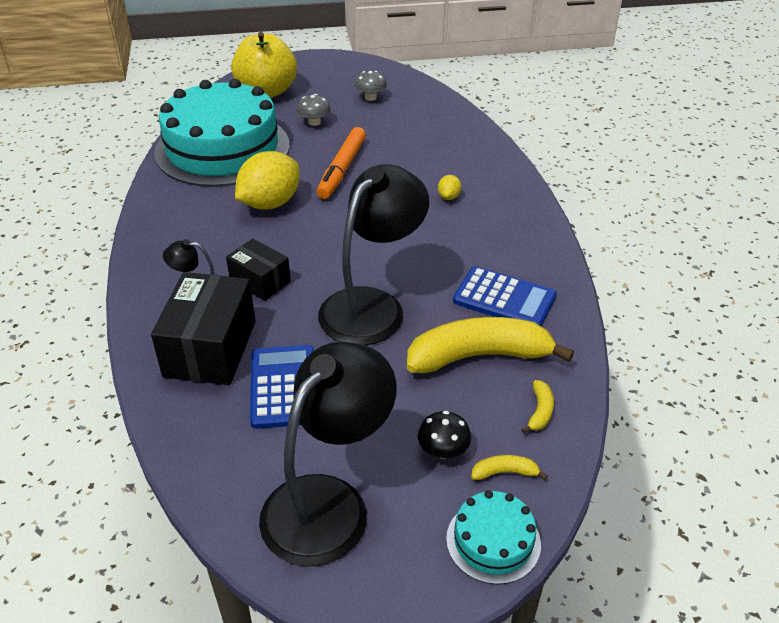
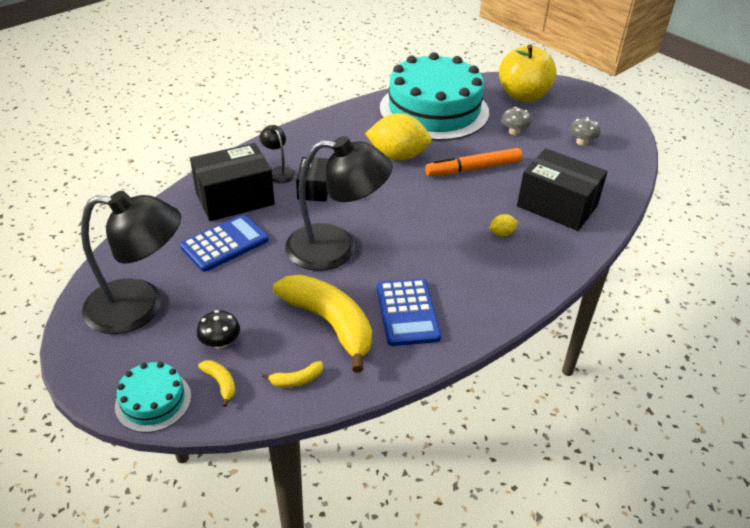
camera: 55 degrees right, 0 degrees up
(441, 151) = (557, 206): none -> black box

